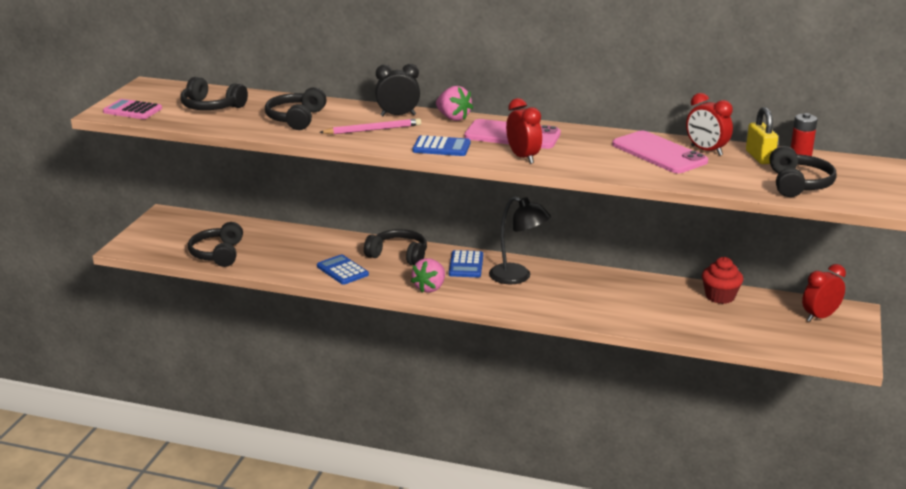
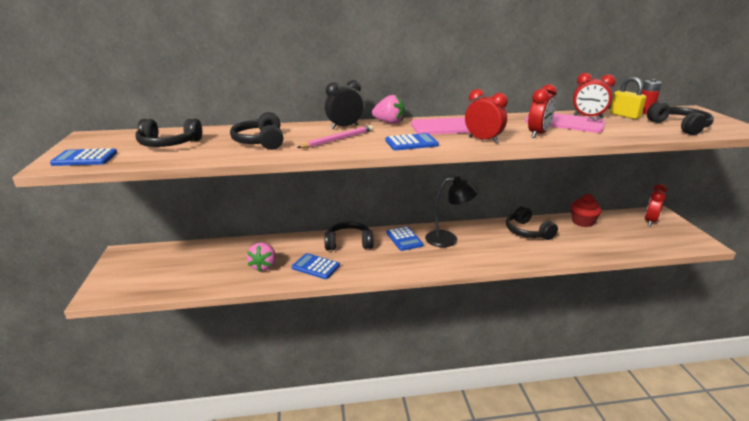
camera: 25 degrees left, 0 degrees up
(132, 110) = (85, 158): pink calculator -> blue calculator
(218, 254) = (195, 278): black headphones -> black headphones (527, 232)
(430, 288) = (396, 264): pink strawberry -> pink strawberry (264, 266)
(598, 162) = (538, 134): none -> red clock

